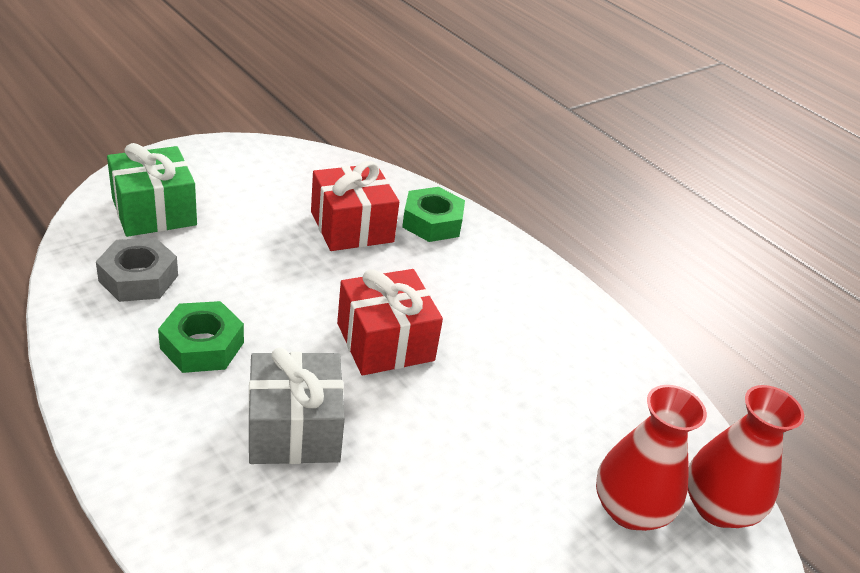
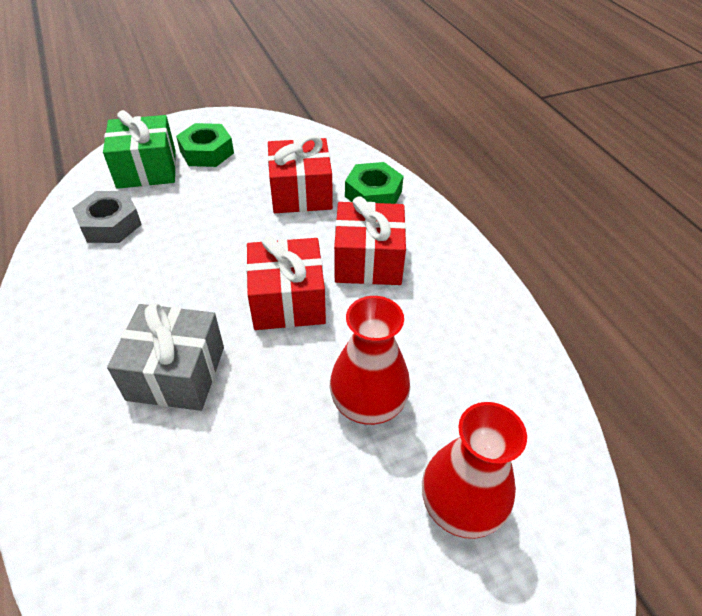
camera: 20 degrees right, 10 degrees up
(202, 345) = (134, 287): green nut -> green nut (207, 152)
(454, 293) = (368, 261): none -> red gift
(718, 507) = (557, 519): red vase -> red vase (368, 403)

